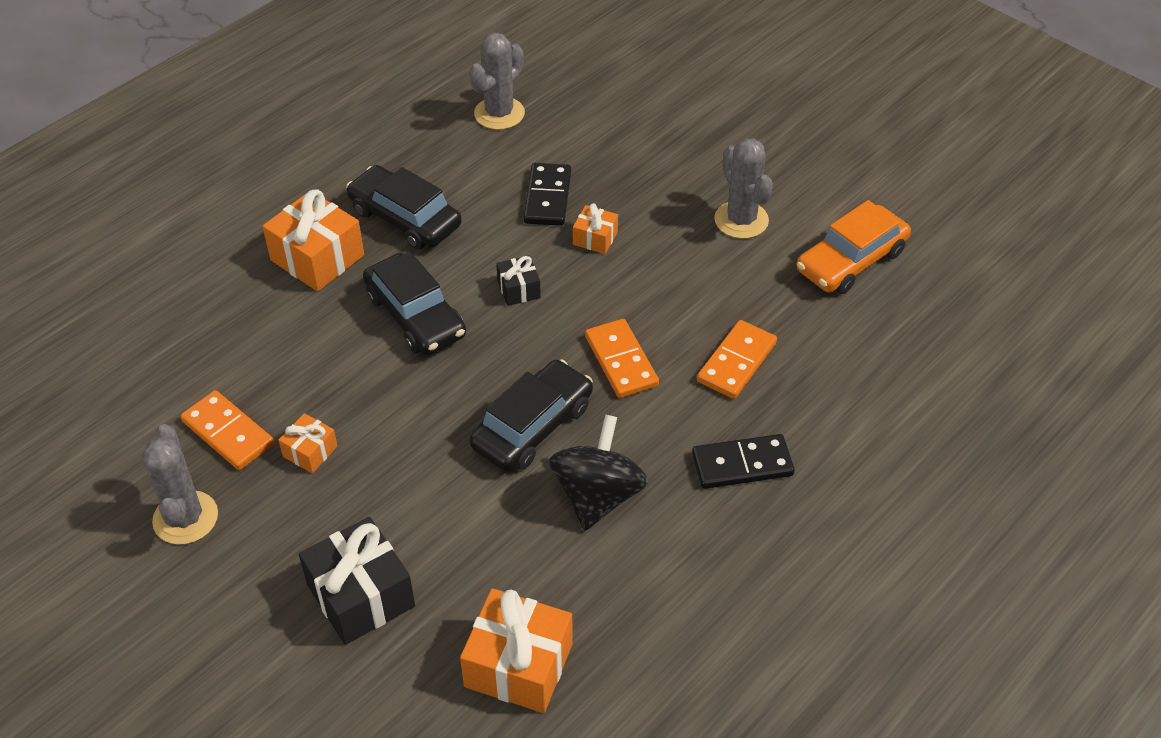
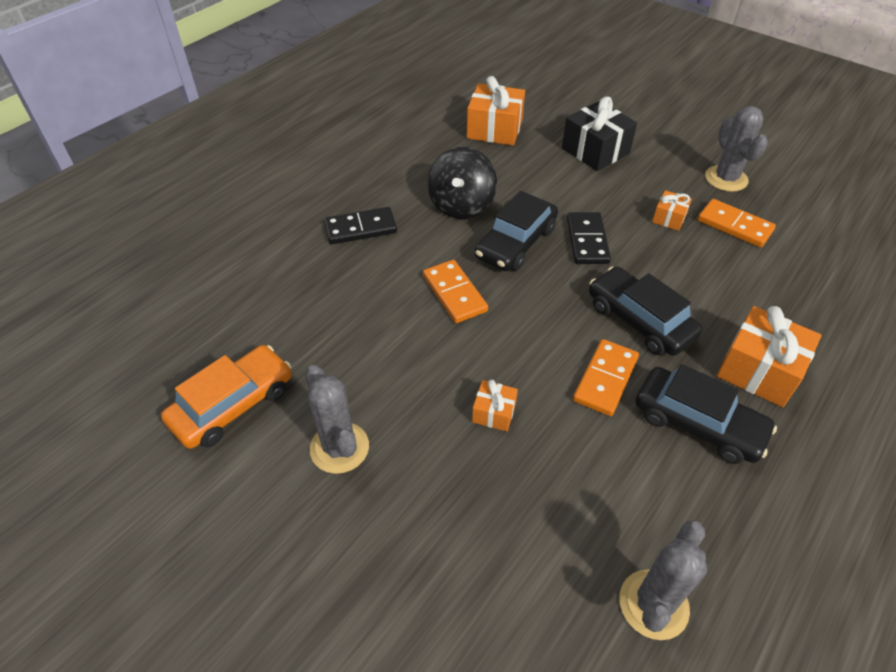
camera: 175 degrees right, 0 degrees up
(519, 289) = (556, 351): black gift -> none
(548, 197) = (554, 463): black domino -> black domino (587, 241)
(736, 362) = (358, 299): orange domino -> orange domino (605, 379)

